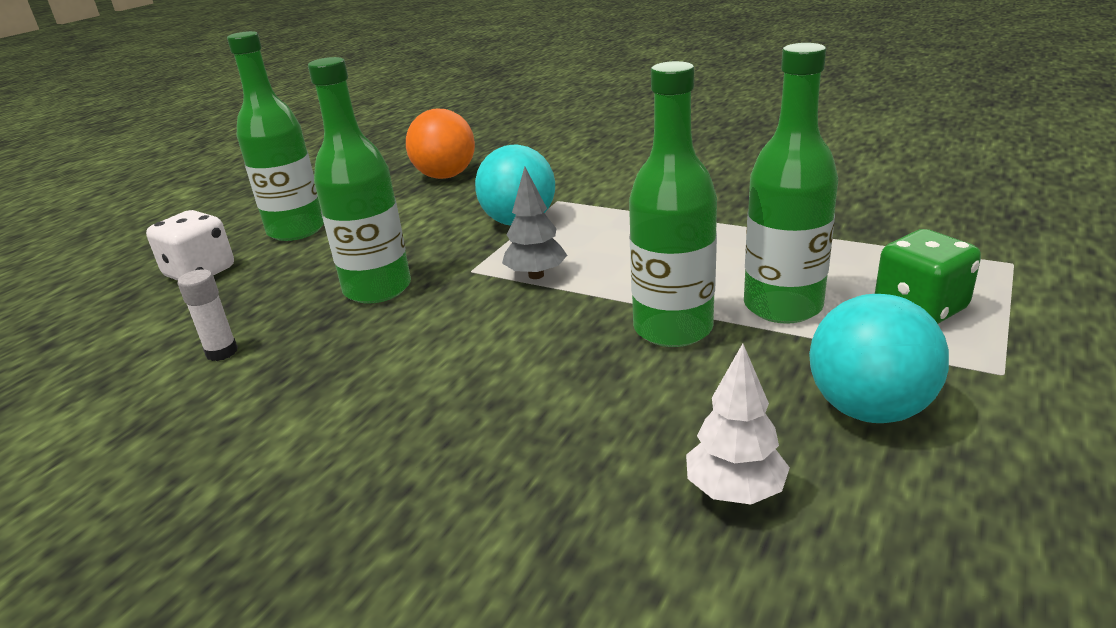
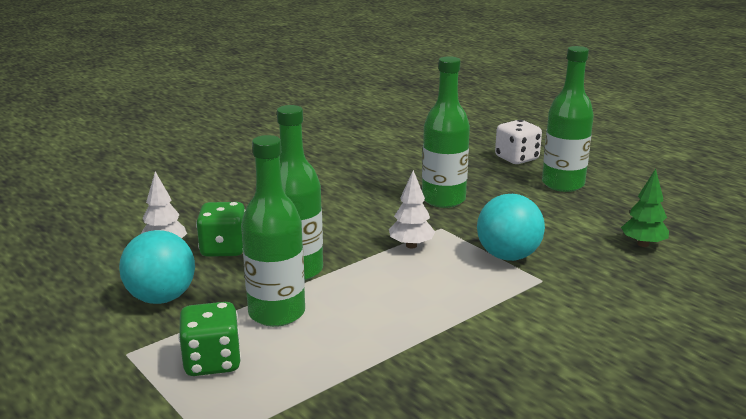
camera: 110 degrees right, 5 degrees down
(222, 352) = (411, 162): white glue stick -> none
(445, 176) = (643, 244): orange ball -> green tree
(536, 275) = (411, 245): grey tree -> white tree
(676, 417) = (224, 249): none -> green dice

